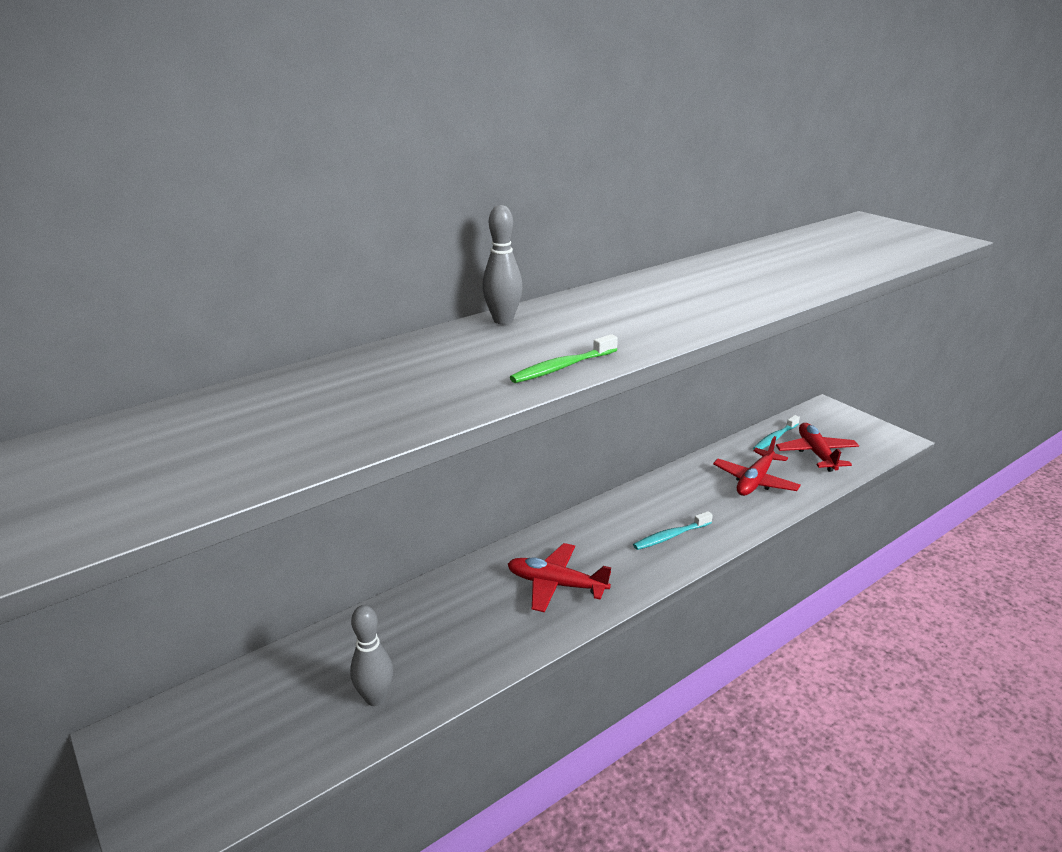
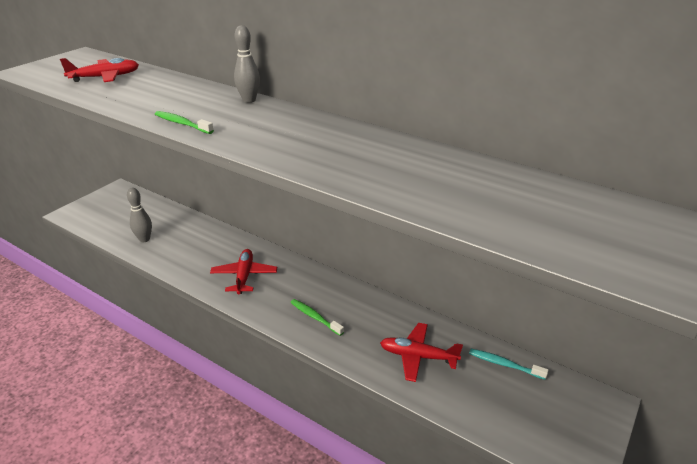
camera: 70 degrees right, 5 degrees up
(670, 536) = (315, 317): turquoise toothbrush -> green toothbrush
(816, 453) = (496, 397): red plane -> red plane (105, 77)

